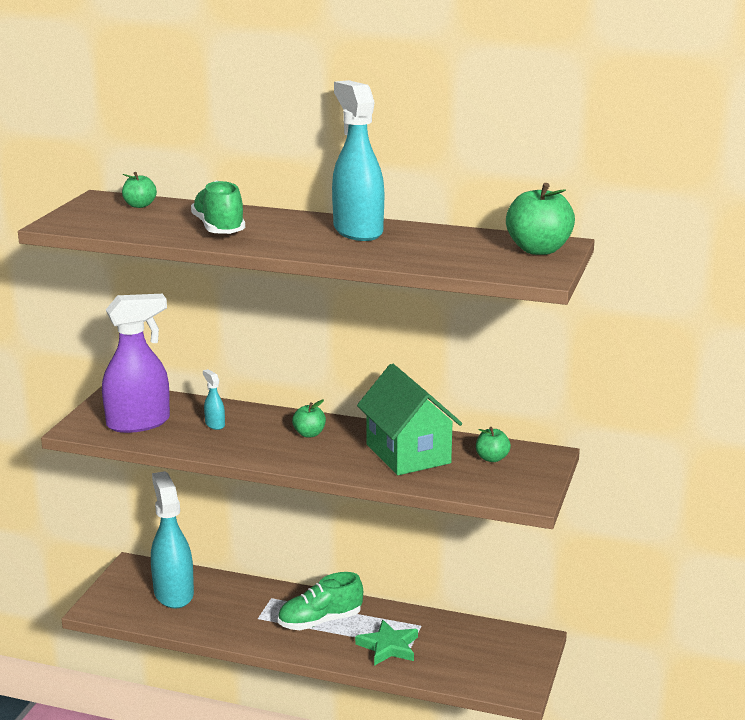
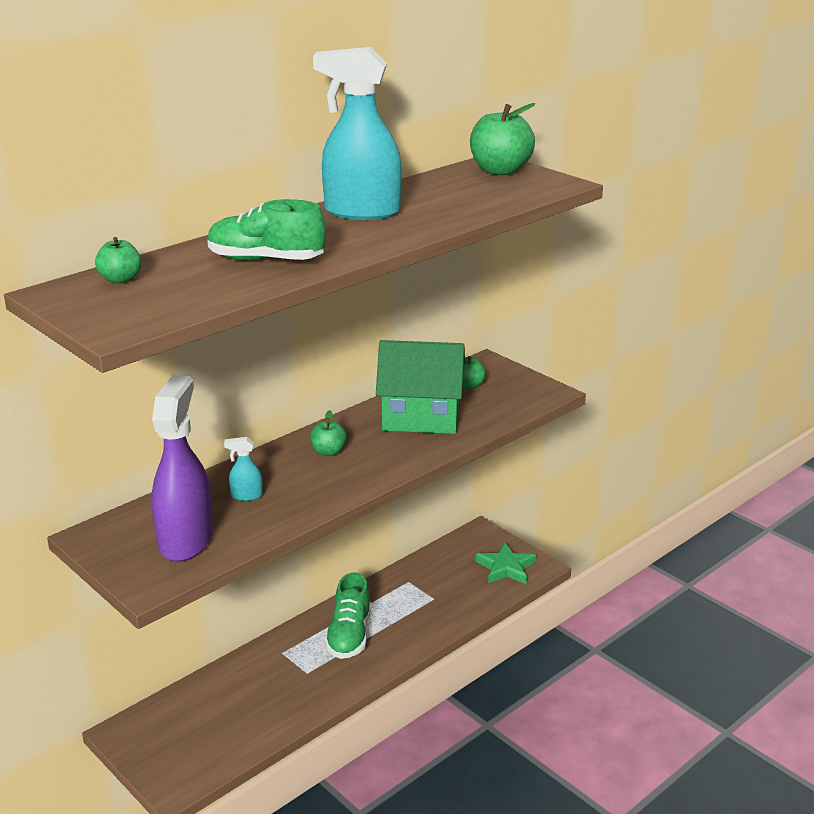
camera: 60 degrees left, 5 degrees up
(173, 593) = (207, 717): turquoise spray bottle -> none
(388, 646) = (423, 610): green star -> green star (506, 567)

